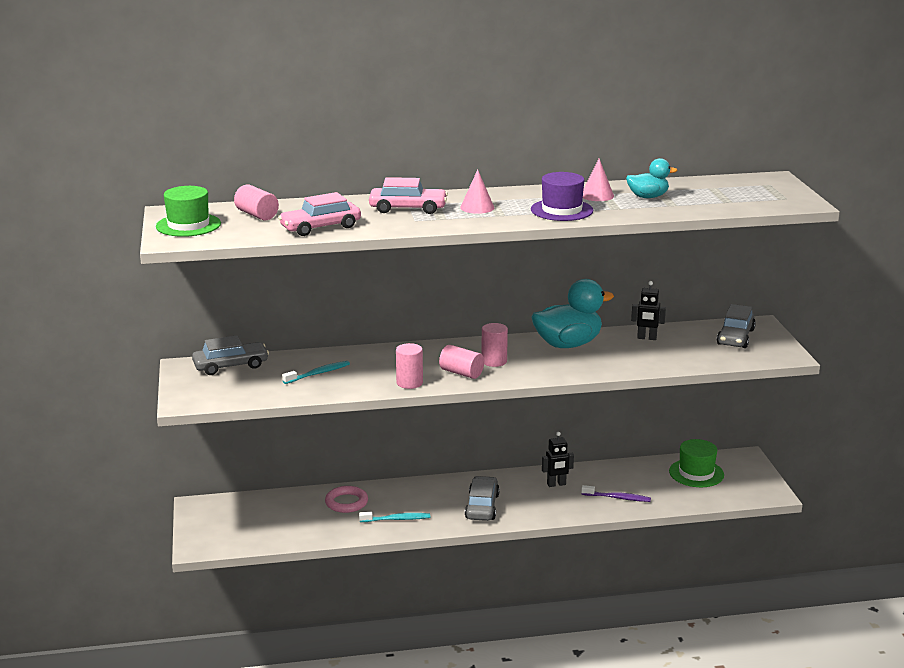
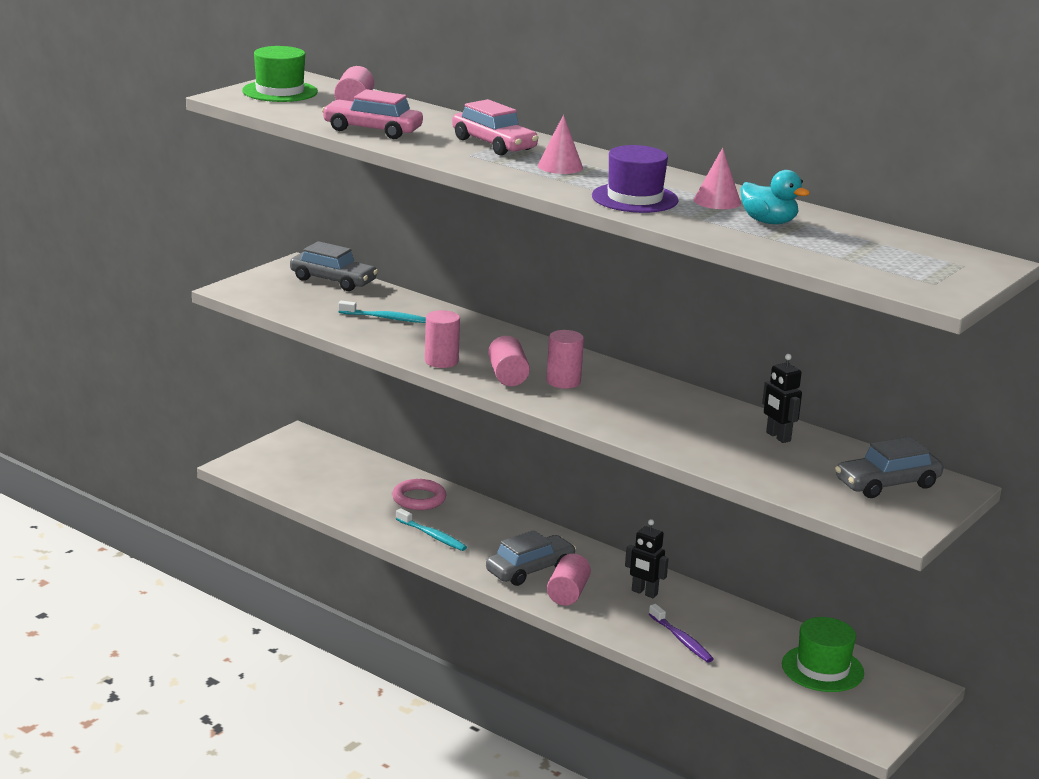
camera: 45 degrees right, 0 degrees up
(524, 508) = (567, 593): none -> pink cylinder
(568, 344) = (676, 403): turquoise duck -> none

